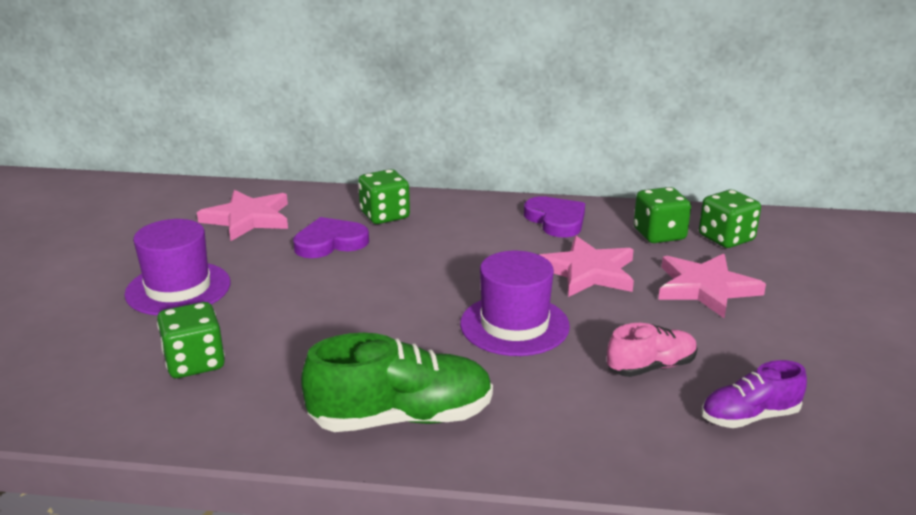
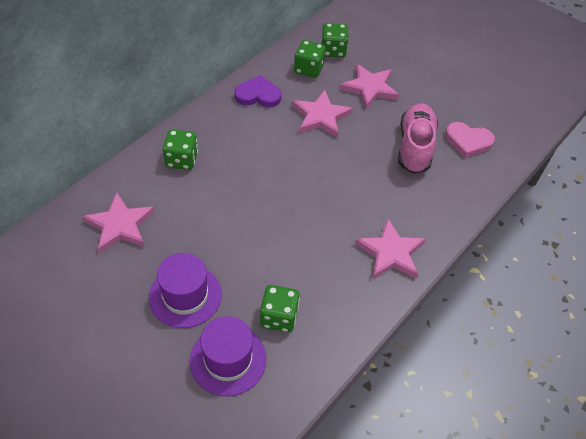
camera: 60 degrees left, 25 degrees up
(330, 242) = (193, 200): purple heart -> none
(402, 418) = (390, 253): green shoe -> pink star
(514, 325) = (346, 171): purple hat -> purple hat (228, 360)
(651, 367) = (415, 147): pink shoe -> pink shoe, size x1.70
(749, 417) = (468, 141): purple shoe -> pink heart

